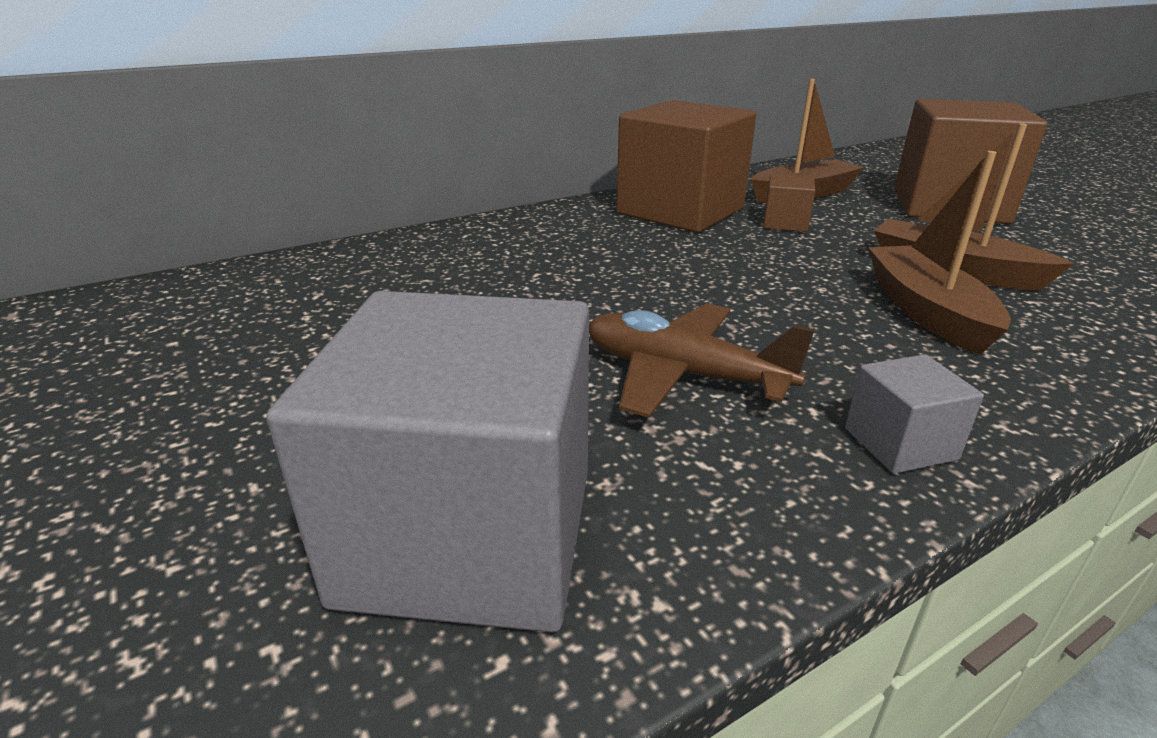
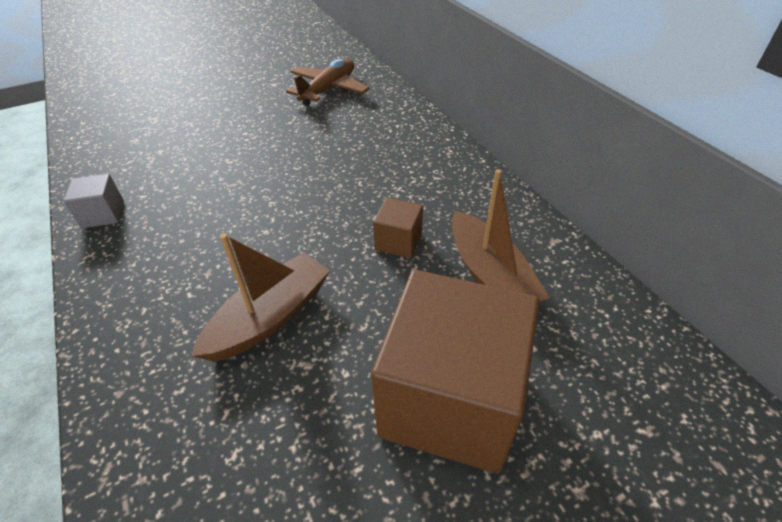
camera: 95 degrees right, 15 degrees up
(470, 534) = (130, 116): grey cube -> none
(680, 211) = (433, 187): brown cube -> none
(683, 375) = (192, 162): brown plane -> brown plane (328, 90)
(926, 311) = (211, 272): brown boat -> none

